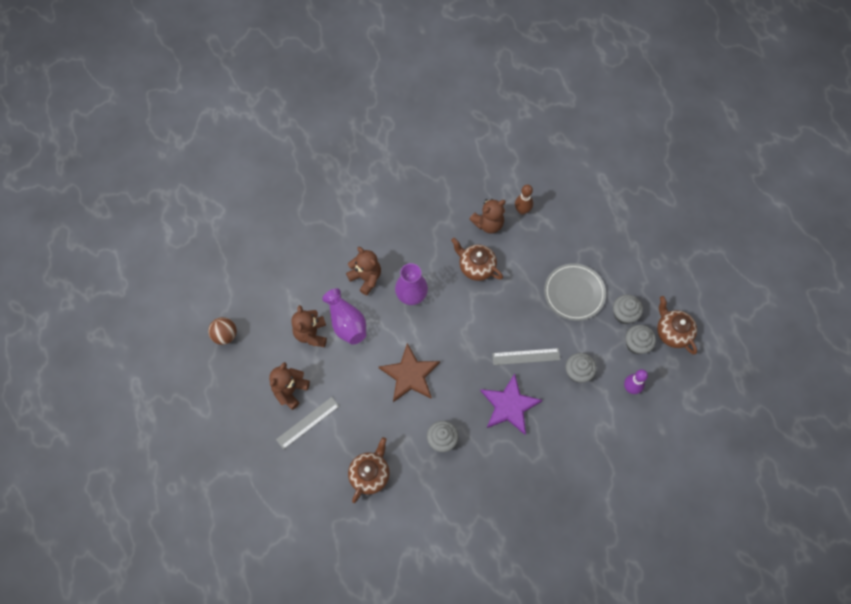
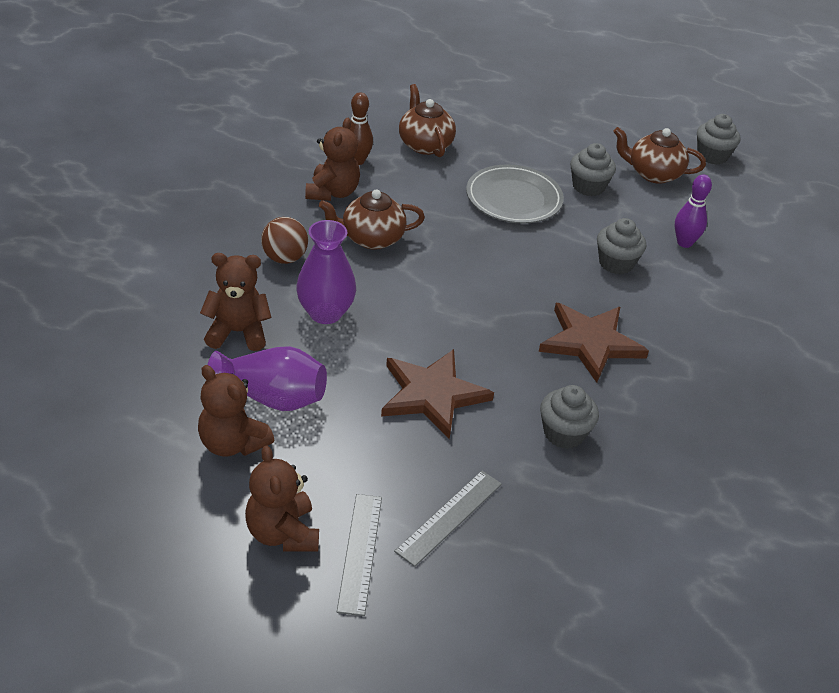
camera: 50 degrees left, 25 degrees down
(225, 335) = (84, 540): brown ball -> brown ball (284, 258)
(370, 474) = (527, 544): brown teapot -> brown teapot (425, 144)
(509, 406) = (590, 343): purple star -> brown star
(526, 356) = (543, 285): grey ruler -> grey ruler (449, 517)
(636, 344) = (636, 203): grey cupcake -> grey cupcake (712, 156)

